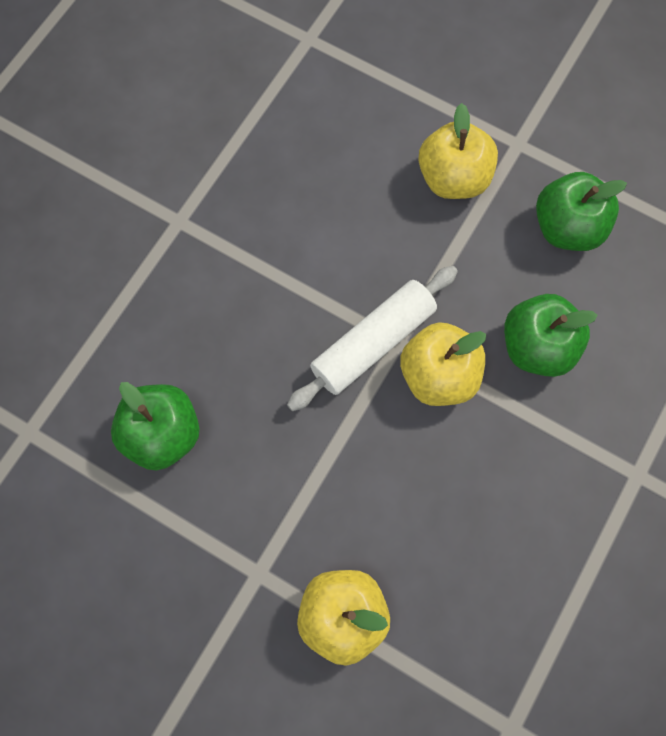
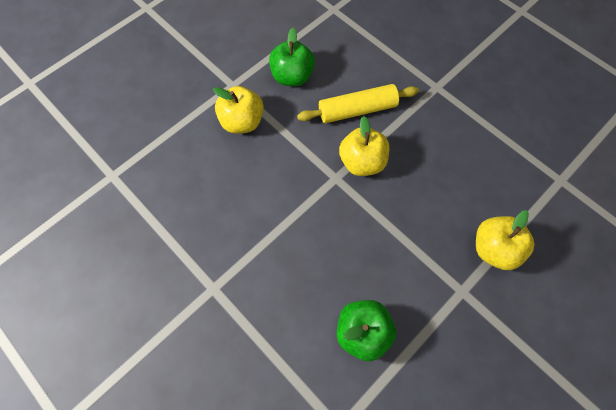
camera: 75 degrees left, 5 degrees down
(373, 343) = (333, 191): white rolling pin -> none
(537, 347) = (357, 110): green apple -> yellow rolling pin

